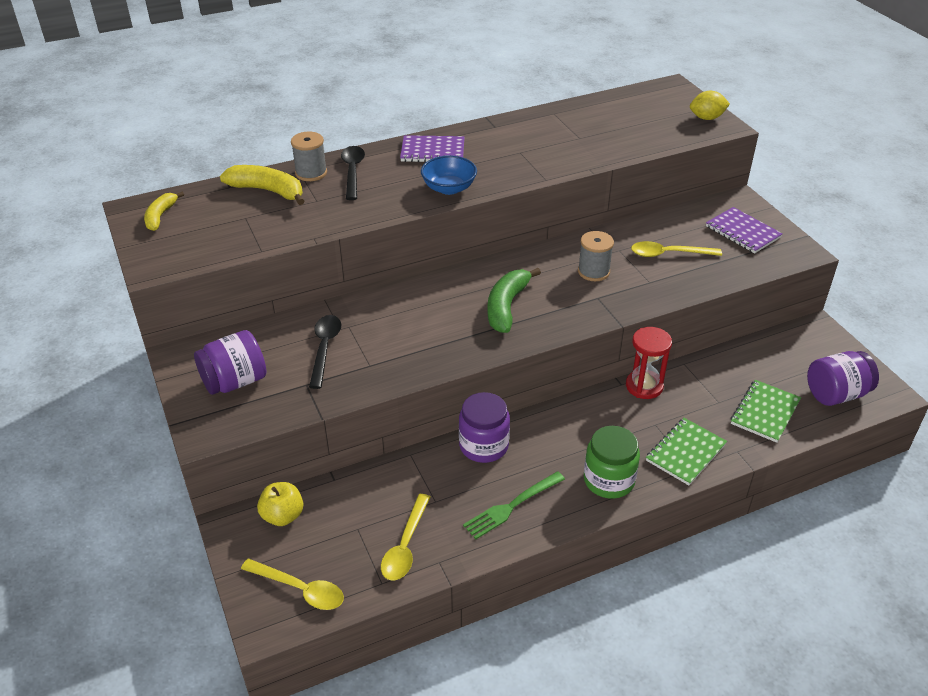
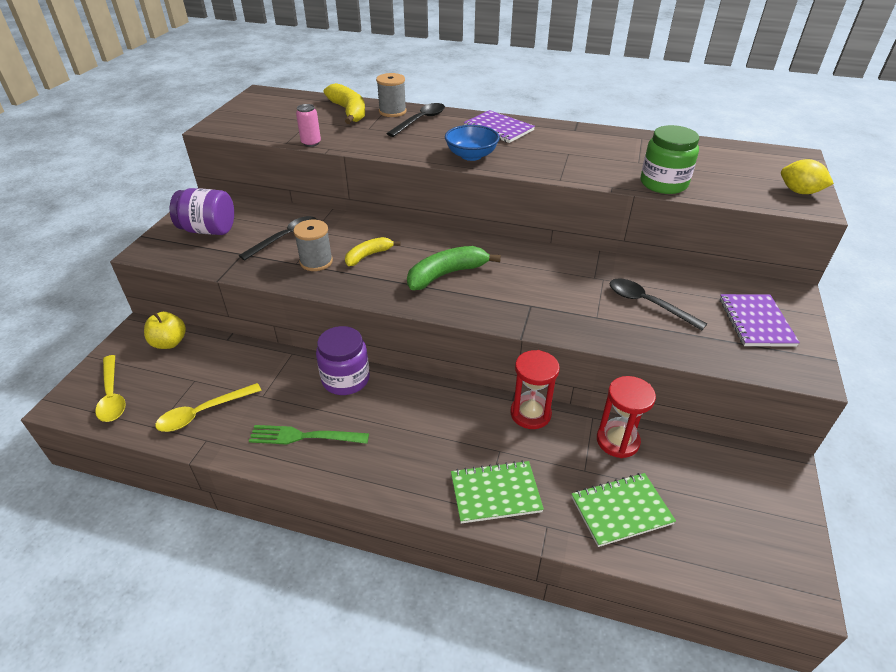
camera: 40 degrees right, 0 degrees up
(161, 216) = (267, 102): yellow banana -> yellow banana (368, 256)
(287, 240) = (311, 143): none -> pink can
(593, 271) = (555, 284): grey spool -> grey spool (316, 262)
(609, 480) = (400, 469): green jar -> green jar (663, 184)
(668, 254) = (647, 304): yellow spoon -> black spoon
(716, 370) = (617, 441): none -> red hourglass
(836, 394) = (727, 545): purple jar -> none

